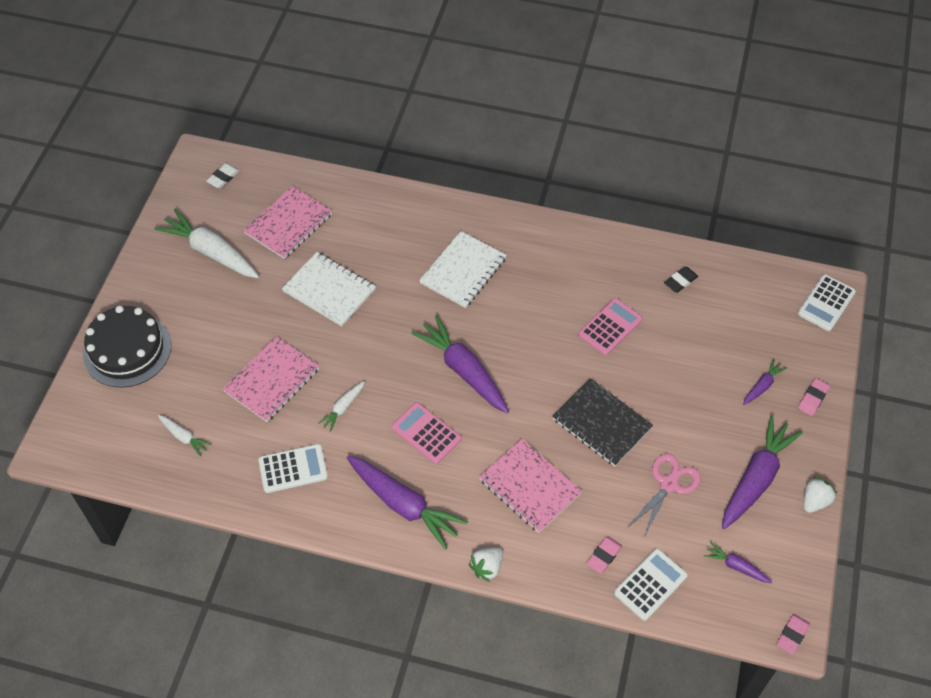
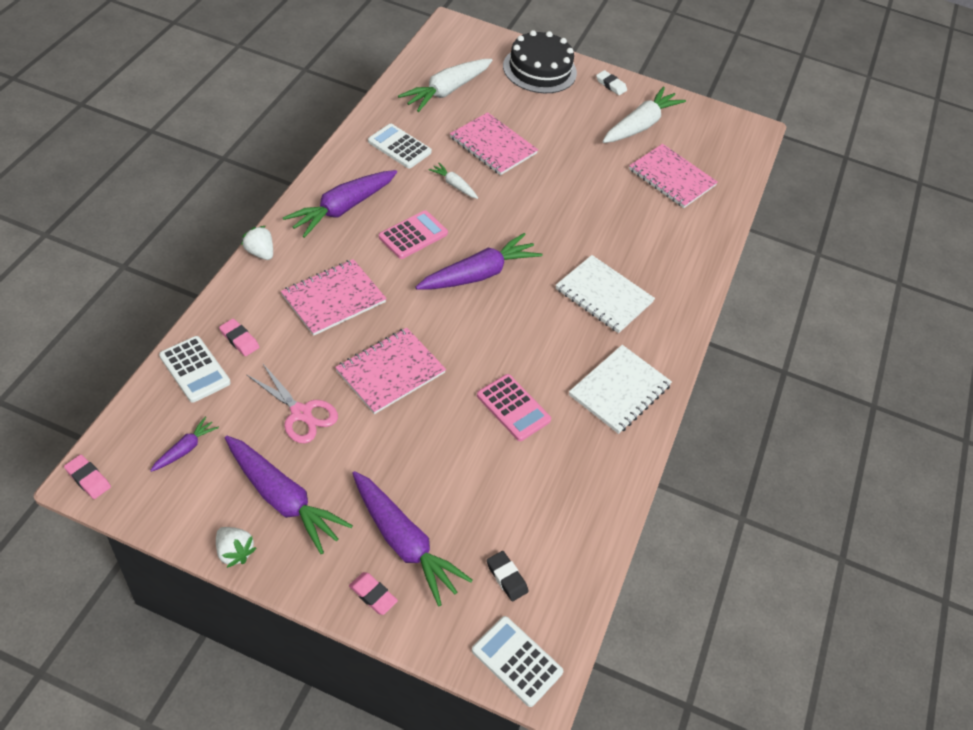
camera: 90 degrees right, 5 degrees down
(183, 437) = (447, 91): white carrot -> white carrot, size x2.06
(223, 177) = (729, 142): white eraser -> white eraser (611, 85)
(293, 468) = (399, 147): white calculator -> white calculator turned 135 degrees clockwise
(329, 290) = (588, 194): white notebook -> white notebook (619, 390)
(601, 423) = (390, 372): black notebook -> pink notebook
(680, 281) = (570, 495): black eraser -> black eraser (506, 577)
(762, 386) = (403, 542): purple carrot -> purple carrot, size x2.06

